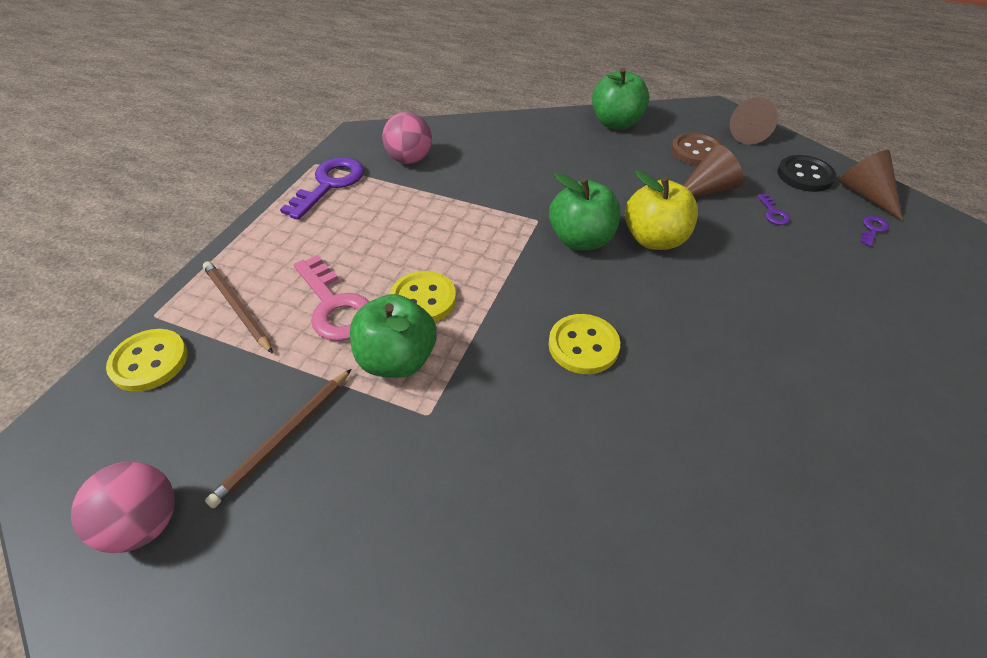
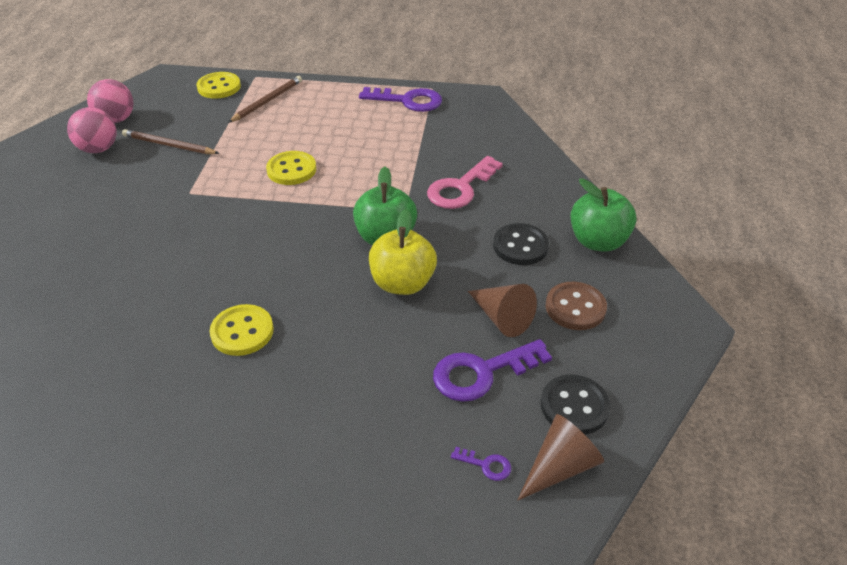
camera: 75 degrees right, 5 degrees down
(335, 306) = (276, 136): pink key -> pink key (460, 188)
(397, 359) = (233, 171): green apple -> none
(410, 159) = (460, 129): pink ball -> pink ball (98, 149)
(583, 345) = (259, 252): yellow button -> yellow button (242, 332)
(613, 161) = (520, 246): none -> black button
(745, 132) = (647, 351): brown cone -> none
(773, 213) = (481, 373): purple key -> purple key, size x2.24

